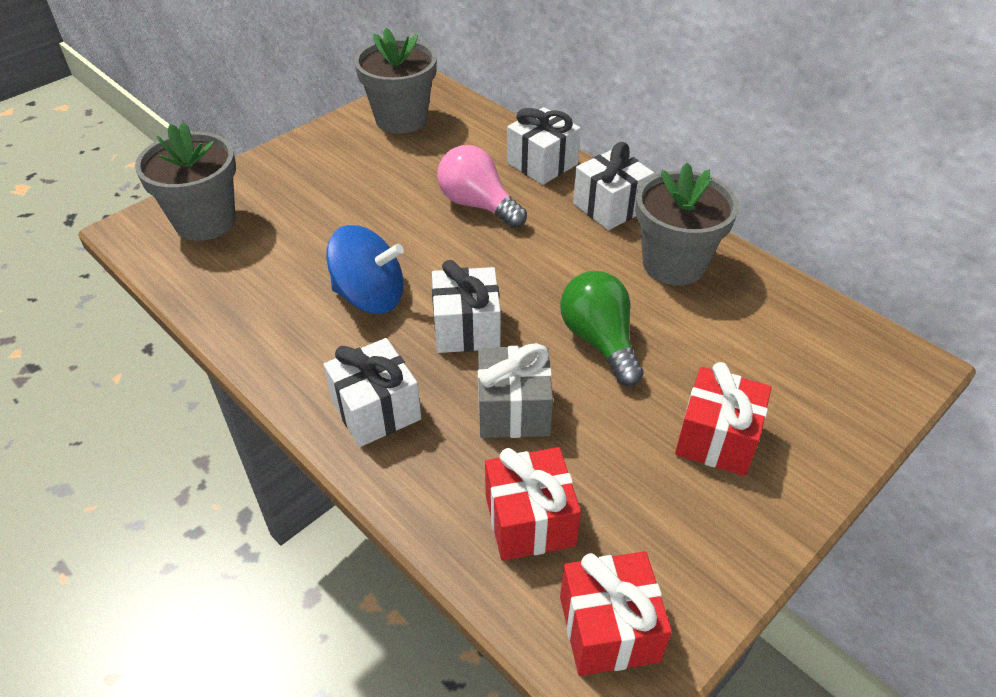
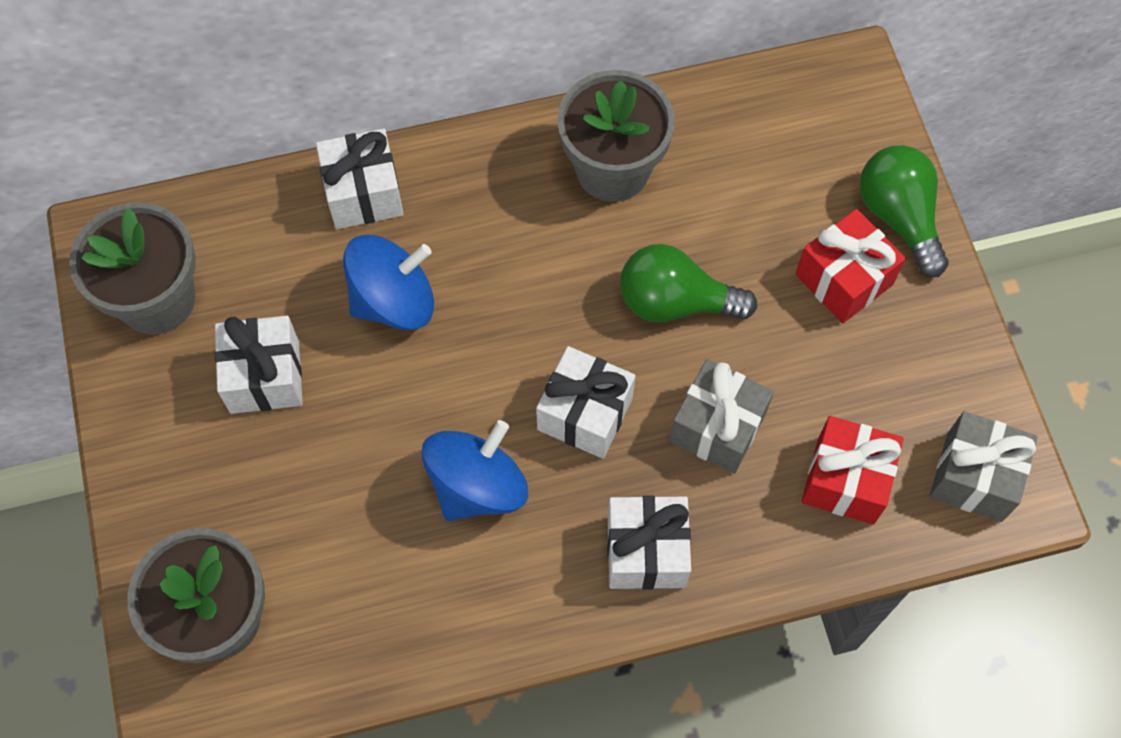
camera: 60 degrees left, 20 degrees up
(478, 205) = (393, 301): pink light bulb -> blue spinning top
(609, 628) = (974, 477): red gift -> grey gift
(610, 207) = (487, 171): white gift -> white gift (265, 376)
(813, 453) = (899, 217): none -> green light bulb

